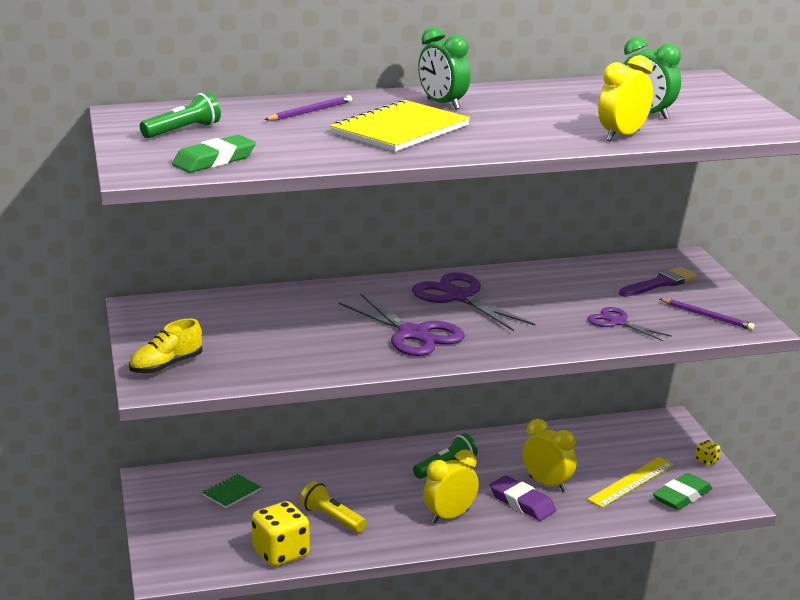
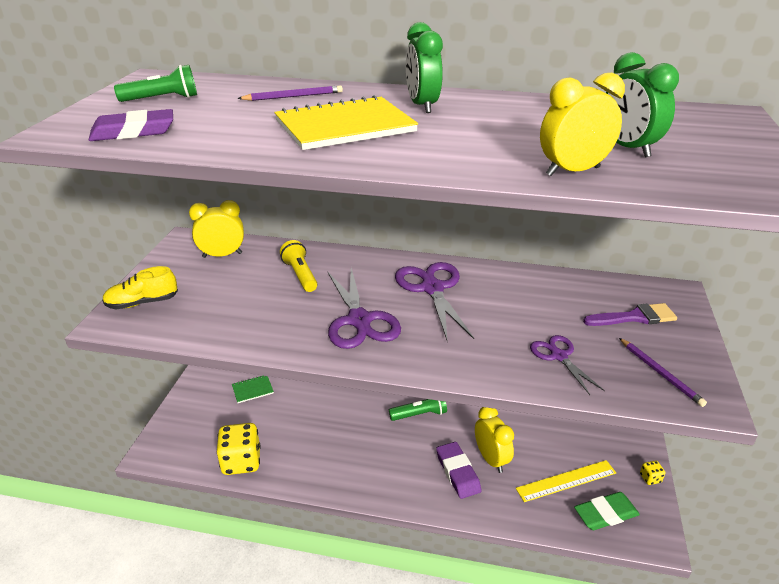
camera: 25 degrees right, 10 degrees up
(214, 160) = (133, 132): green eraser -> purple eraser
(332, 518) = (301, 438): yellow flashlight -> yellow flashlight (300, 275)
(450, 516) = (390, 467): yellow clock -> yellow clock (222, 255)

